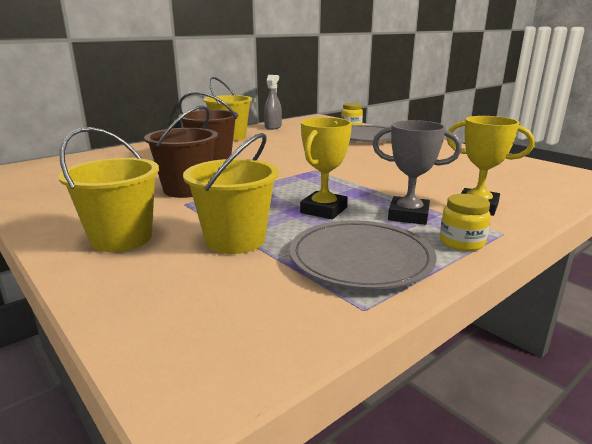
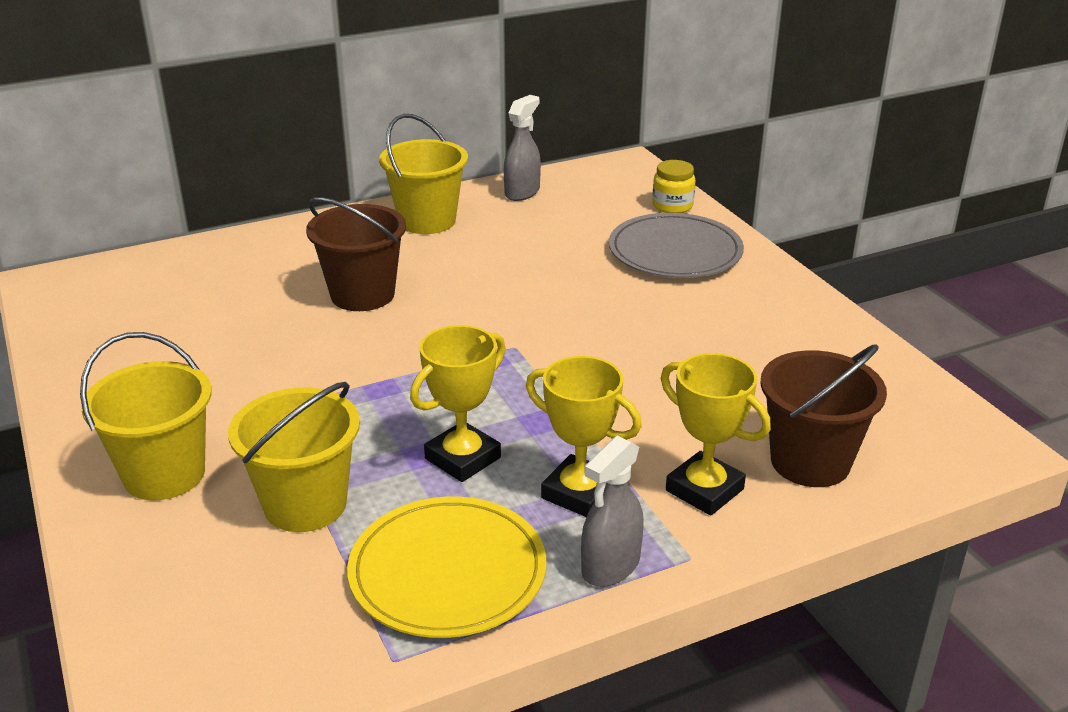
camera: 15 degrees right, 10 degrees up
(186, 189) = (290, 373): brown bucket -> brown bucket (810, 462)
(361, 258) = (447, 572): grey plate -> yellow plate
(408, 215) = (579, 493): grey trophy -> yellow trophy
(461, 242) = (610, 566): yellow jar -> grey spray bottle

